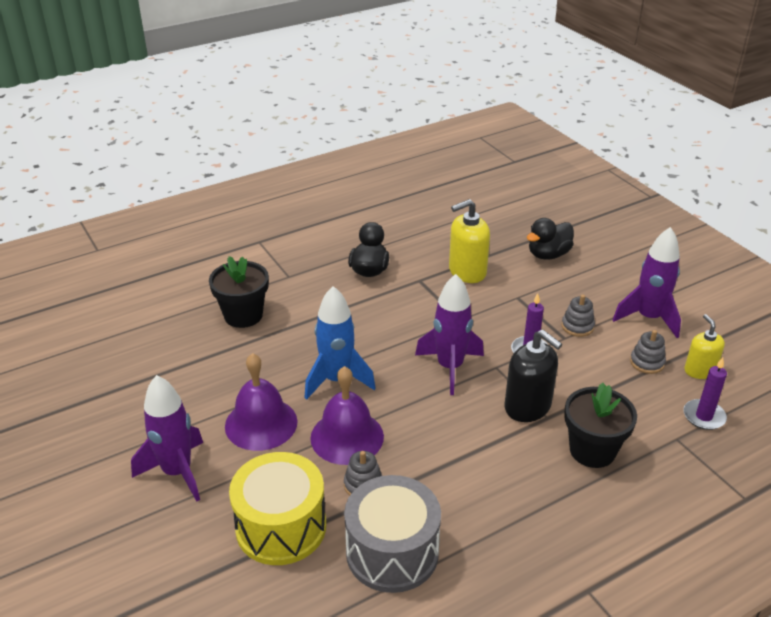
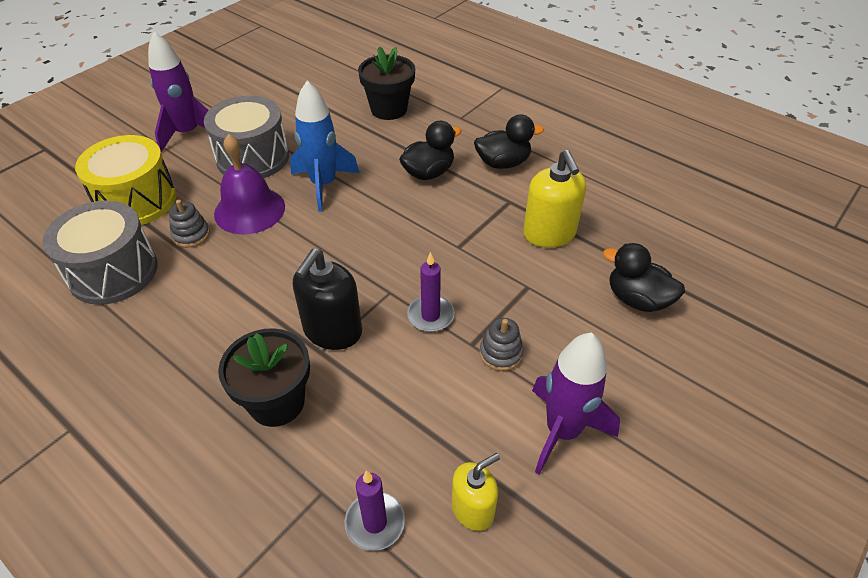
camera: 70 degrees right, 10 degrees up
(261, 423) = (253, 158): purple bell -> grey drum
(358, 313) = (428, 173): none -> black duck
(450, 367) = (373, 256): purple rocket -> none
(467, 272) = (549, 234): yellow soap dispenser -> yellow soap dispenser turned 150 degrees counterclockwise
(647, 362) = (462, 440): grey stacking toy -> none

